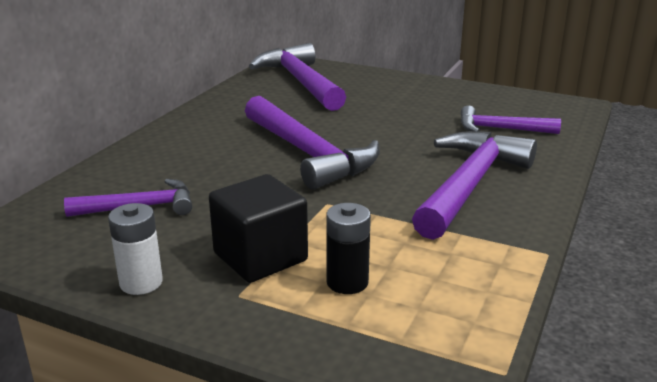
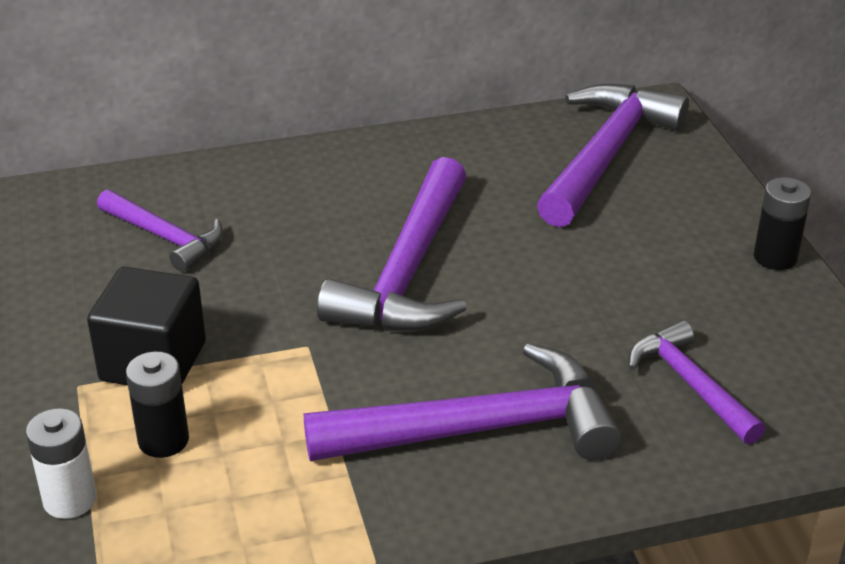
camera: 50 degrees right, 10 degrees up
(141, 283) = (43, 319): white battery -> white battery (70, 500)
(435, 83) = (775, 257): none -> black battery

